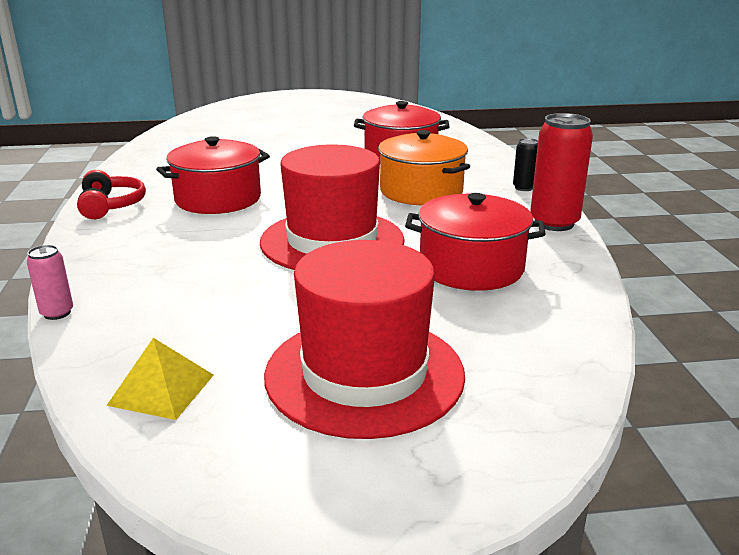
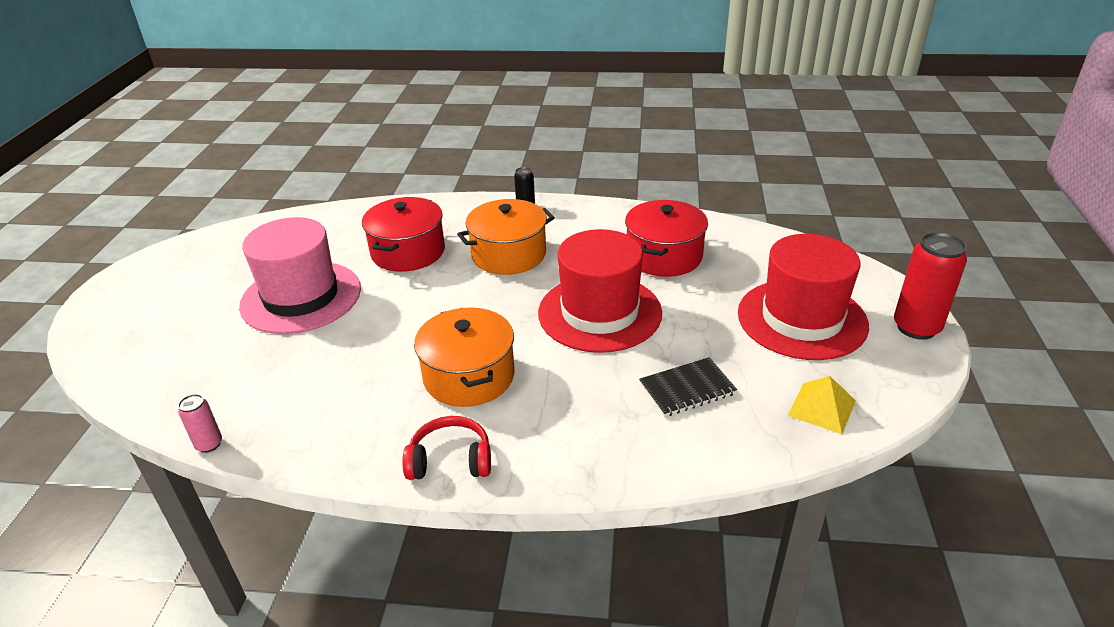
camera: 75 degrees left, 10 degrees up
(57, 313) = (705, 477): pink can -> pink can (209, 444)
(201, 296) = (687, 389): none -> black notebook
(218, 199) = (469, 376): red pot -> orange pot
(315, 135) = (301, 297): none -> pink hat
(554, 223) = (600, 209): red can -> red can (916, 328)

